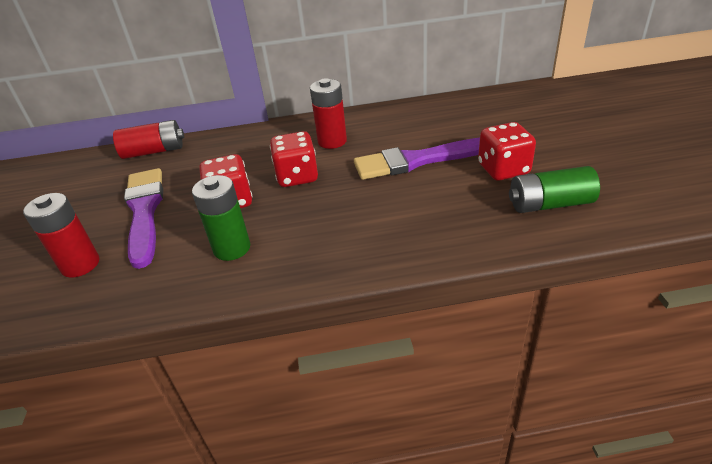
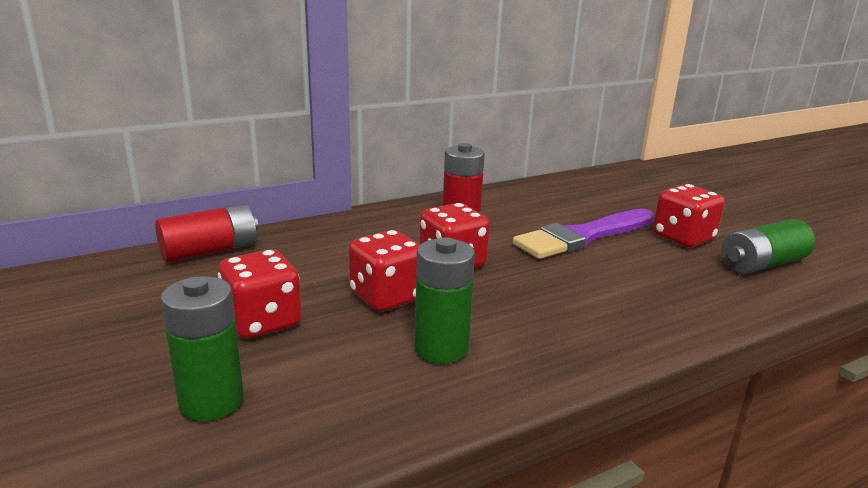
camera: 25 degrees left, 15 degrees down
(80, 264) = (211, 401): red battery -> green battery
(144, 211) = (262, 322): purple brush -> red dice

